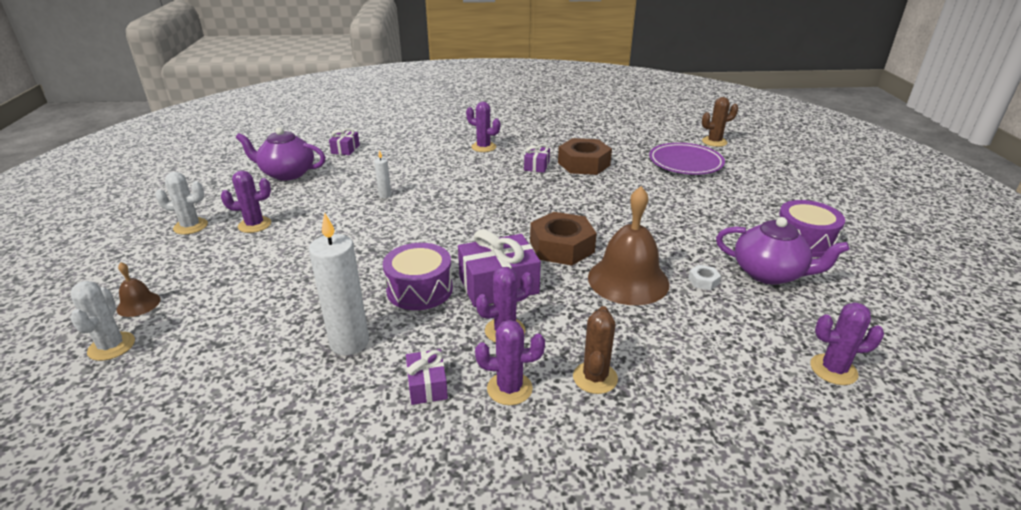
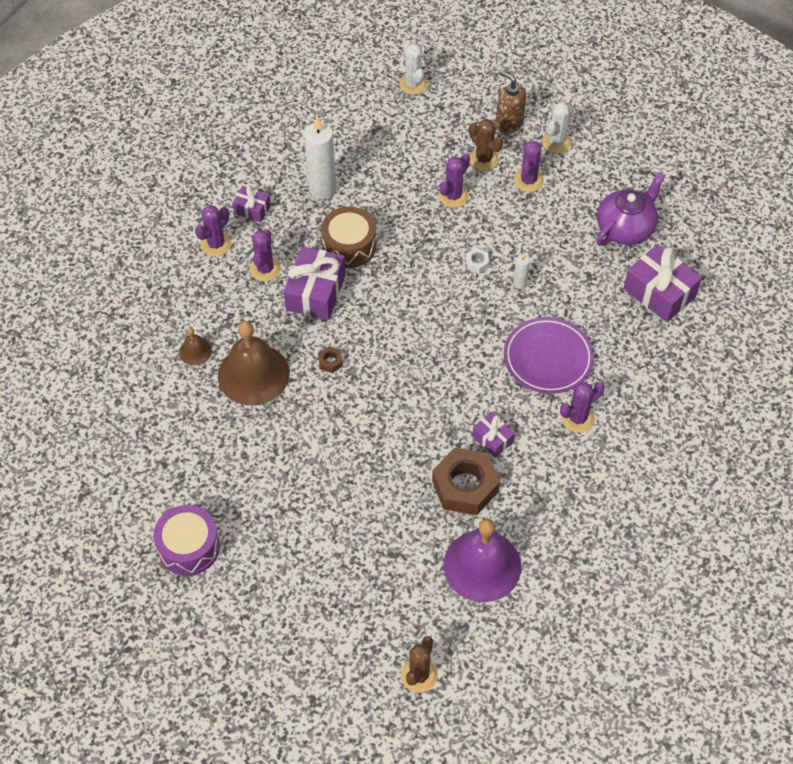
camera: 125 degrees right, 25 degrees up
(111, 346) = (413, 84): white cactus -> white cactus turned 45 degrees clockwise
(138, 304) = (454, 100): brown bell -> brown bell (195, 351)
(169, 258) = (509, 123): none -> brown soap dispenser
(345, 149) = (659, 292): purple gift -> purple gift, size x1.85
(419, 289) = (349, 245): purple drum -> brown drum
(561, 247) = (330, 362): brown nut -> brown nut, size x0.42
(595, 378) = (187, 288): brown cactus -> brown cactus (484, 159)
(625, 145) = (482, 565): none -> purple bell
(685, 163) = (393, 589): purple plate -> purple plate (548, 358)
(703, 281) = (210, 421): white nut -> white nut (477, 263)
(769, 273) = (179, 475): purple teapot -> none
(833, 369) = (80, 414): purple cactus -> purple cactus (453, 196)

